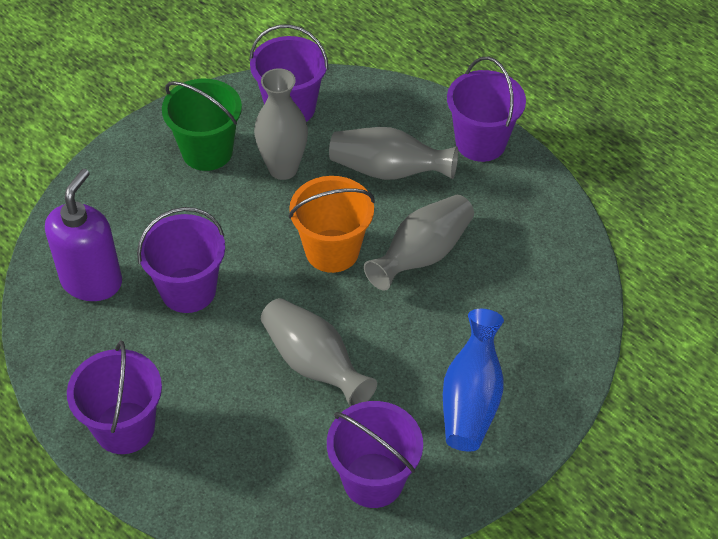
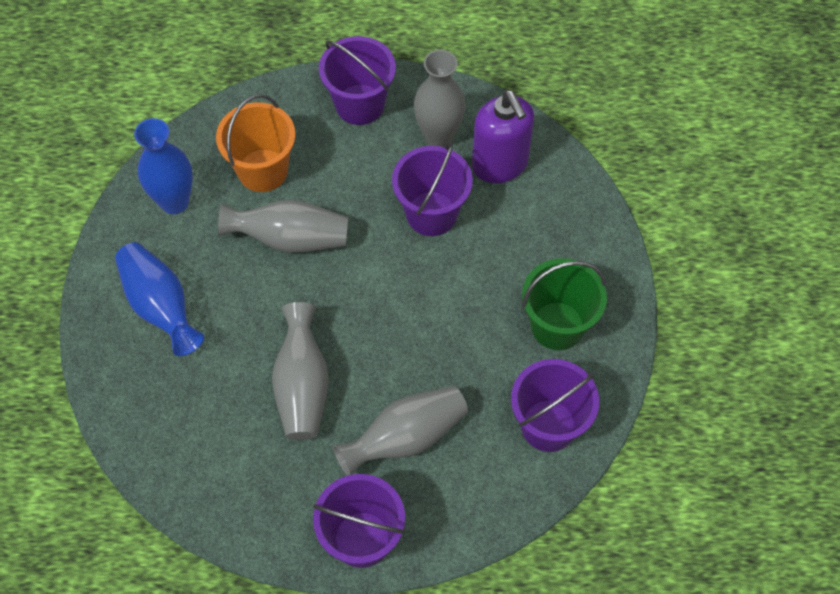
camera: 135 degrees right, 10 degrees up
(283, 169) = (485, 364): grey vase -> grey vase (438, 136)
(332, 251) = (370, 329): orange bucket -> orange bucket (262, 170)
(373, 480) = (174, 202): purple bucket -> blue vase

